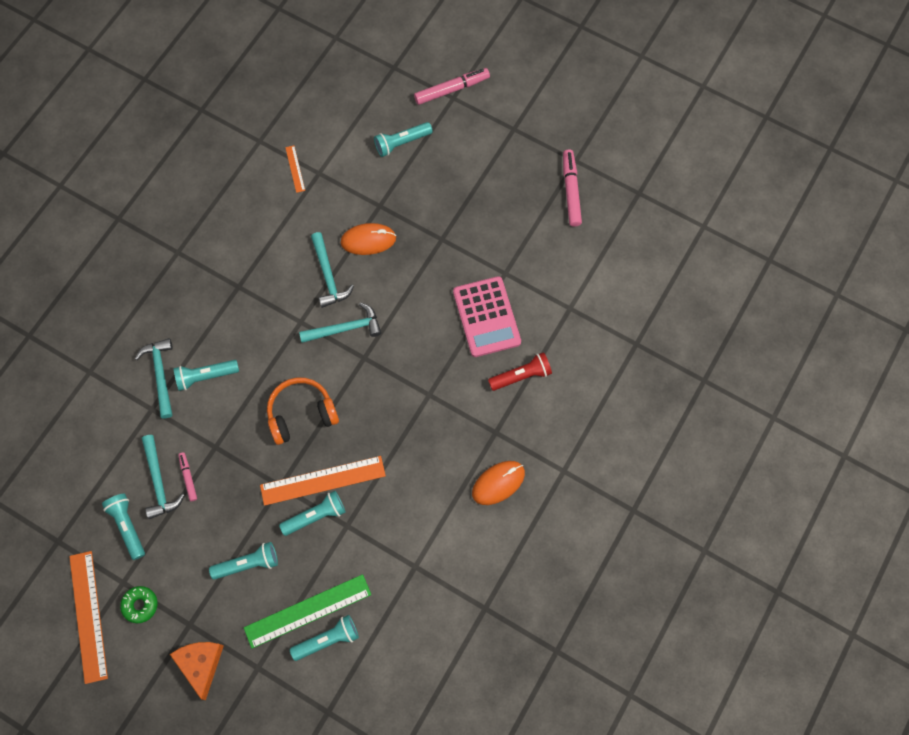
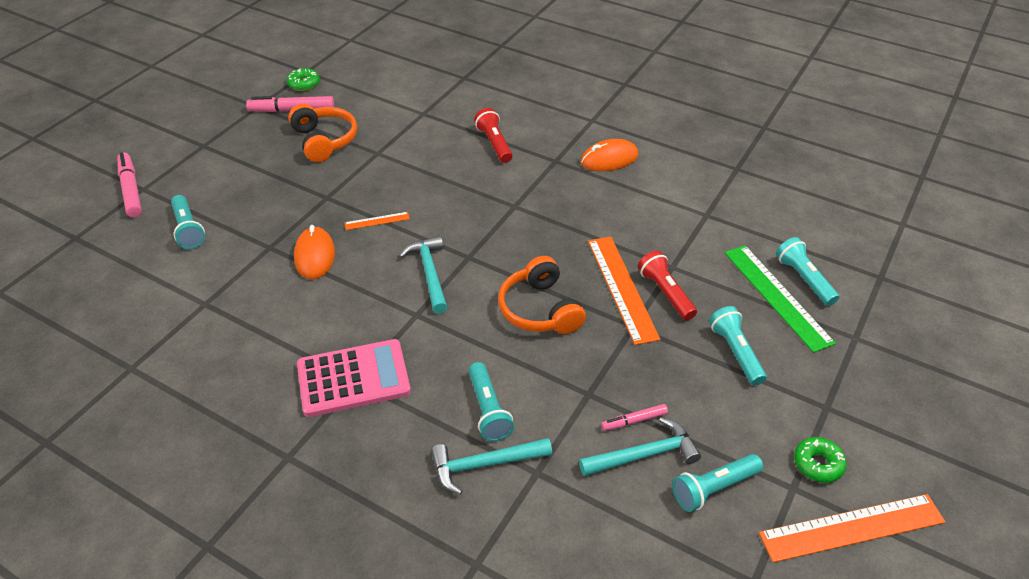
camera: 90 degrees left, 25 degrees down
(201, 664) = (871, 392): orange cheese -> none
(295, 169) = (190, 327): orange ruler -> orange ruler (377, 221)
(315, 516) = (665, 293): turquoise flashlight -> red flashlight
(328, 276) = (356, 290): turquoise hammer -> none
(486, 317) = (427, 165): pink calculator -> pink calculator (353, 378)
(498, 483) = (609, 159): orange mouse -> orange mouse turned 75 degrees counterclockwise
(522, 226) = (324, 141): none -> orange headphones
(616, 194) = (304, 84): none -> green donut

